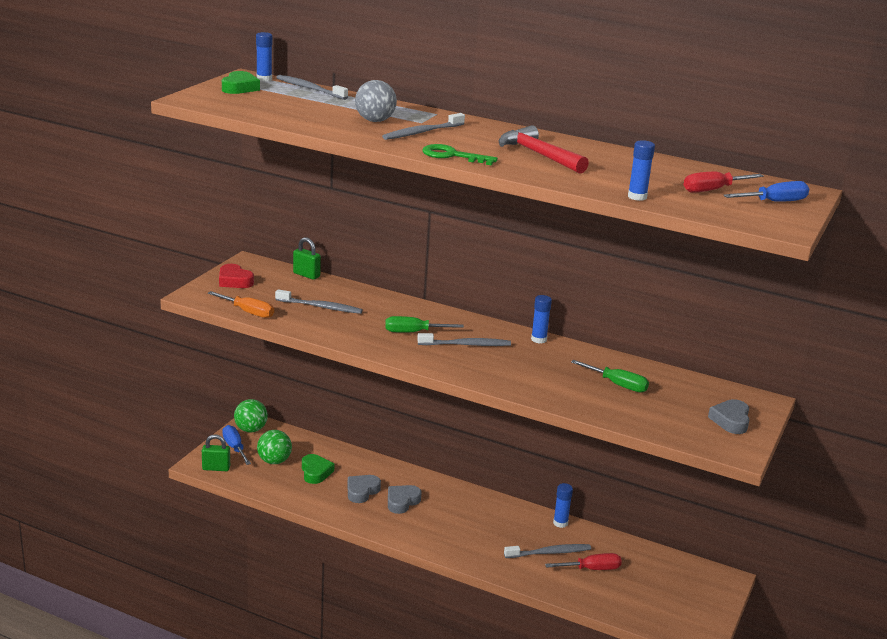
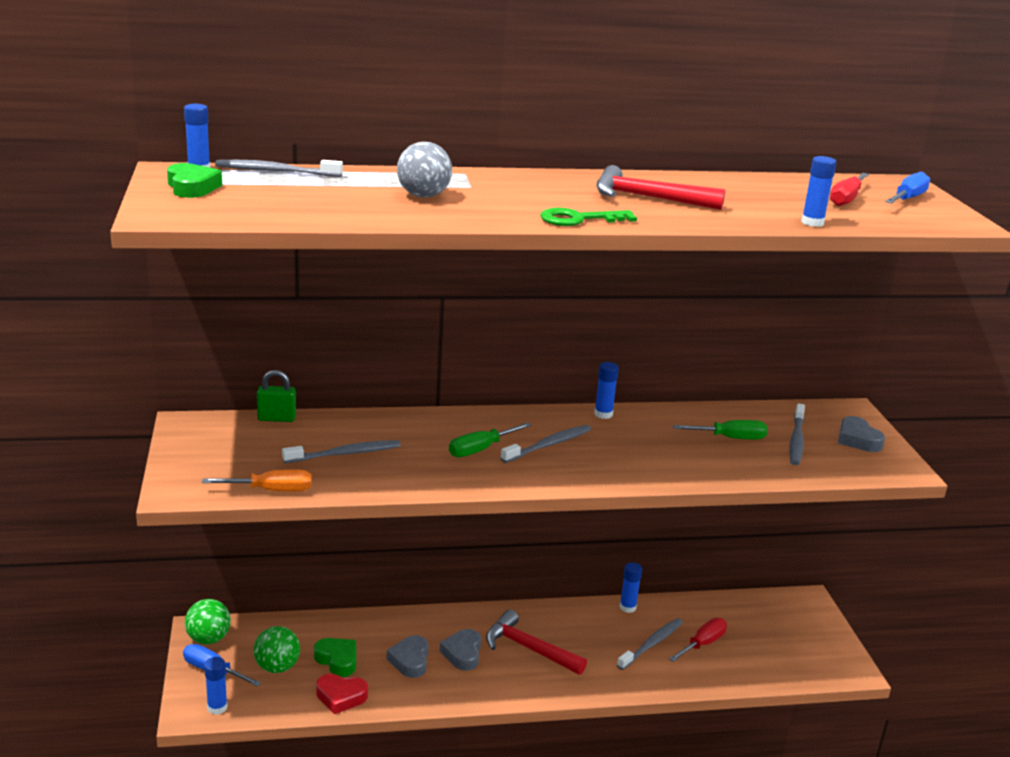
camera: 35 degrees left, 0 degrees up
(216, 468) = (217, 707): green padlock -> blue glue stick
(234, 281) = (201, 455): red heart -> red heart (341, 697)
(422, 132) = (496, 199): grey toothbrush -> grey toothbrush (796, 440)
(452, 518) = (529, 648): none -> red hammer

